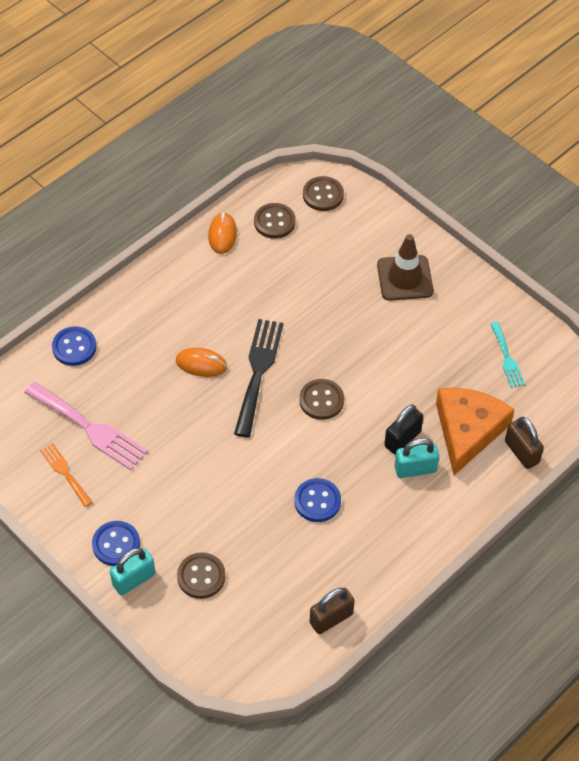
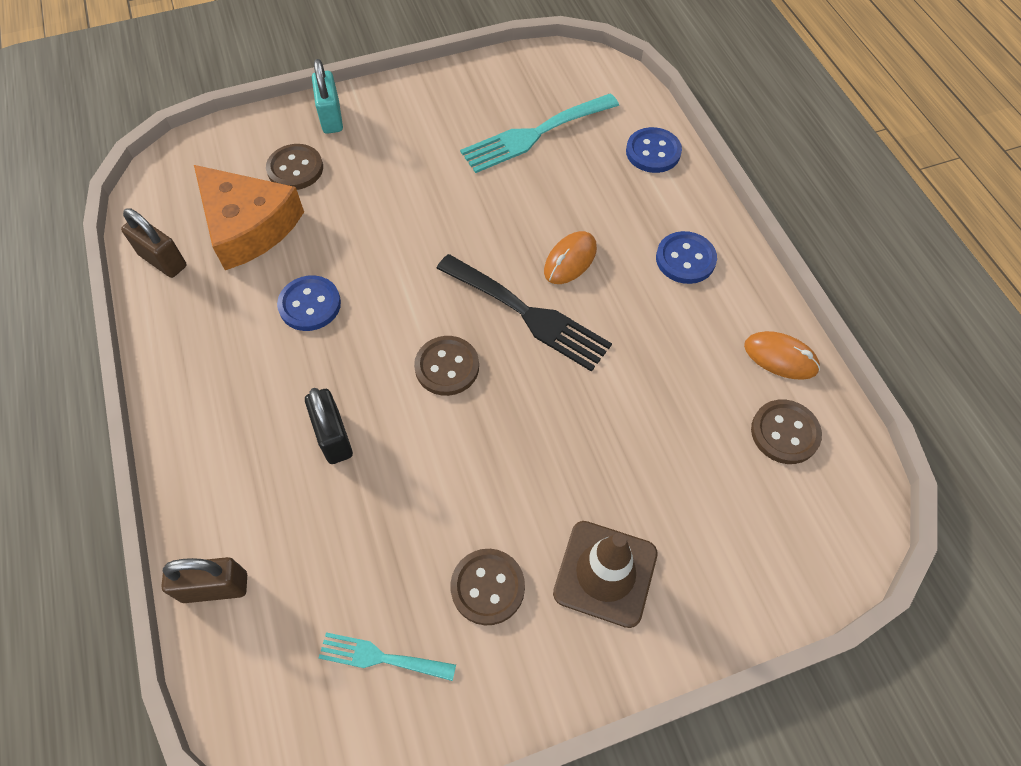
camera: 115 degrees right, 5 degrees up
(65, 472) = (490, 101): orange fork -> none
(90, 428) = (534, 135): pink fork -> turquoise fork
(116, 544) = (380, 116): blue button -> blue button (685, 259)
(323, 195) = (822, 525): brown button -> brown button (487, 587)
(331, 618) = (163, 260): brown padlock -> brown padlock turned 45 degrees counterclockwise
(415, 469) = (281, 431): turquoise padlock -> none
(468, 431) = (294, 528): orange cheese -> orange cheese (248, 226)

